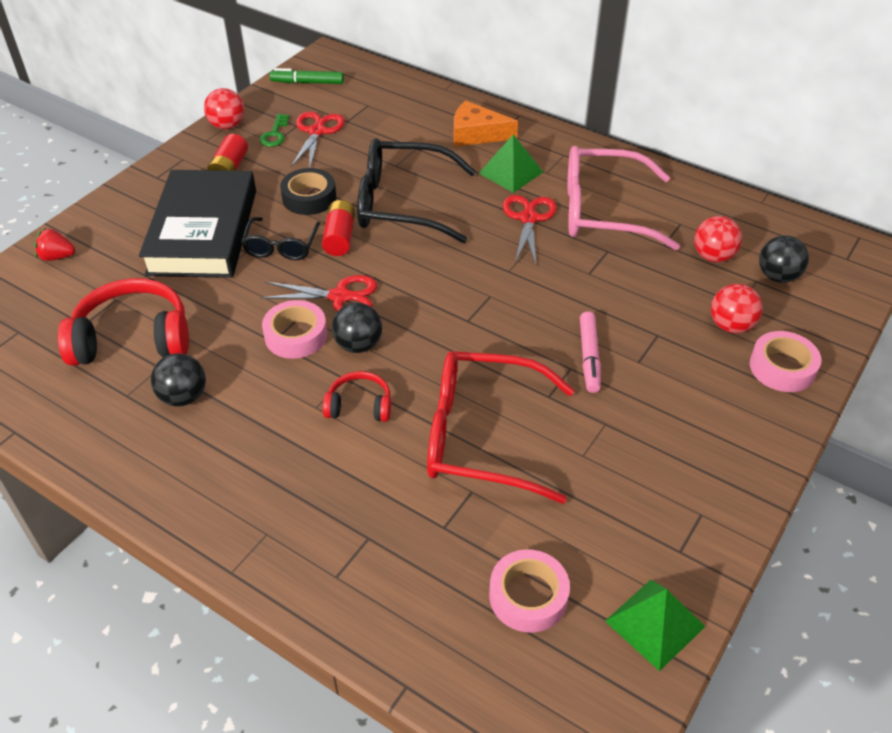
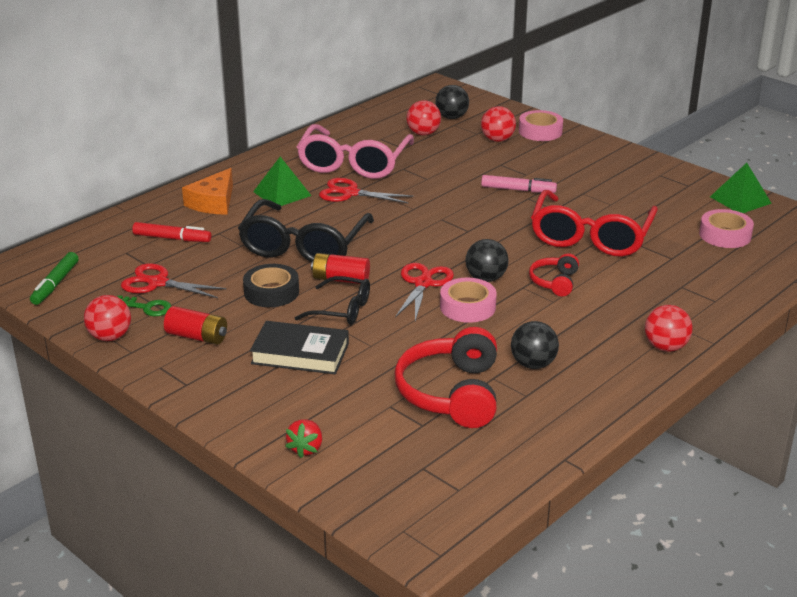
camera: 80 degrees left, 15 degrees down
(203, 231) = (300, 353): black book -> black book, size x0.61
(219, 518) = (665, 347): none -> red ball
(398, 124) = (172, 238): none -> red marker

